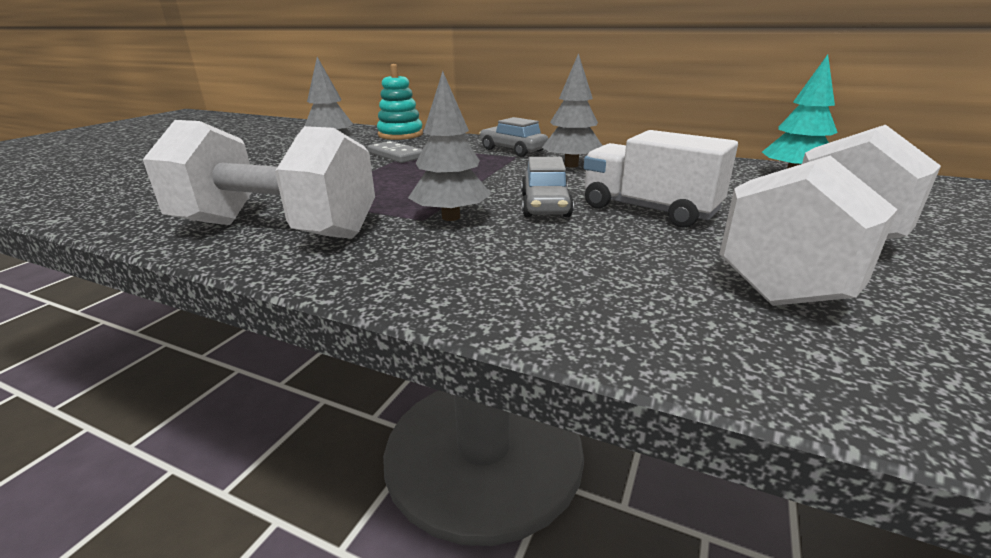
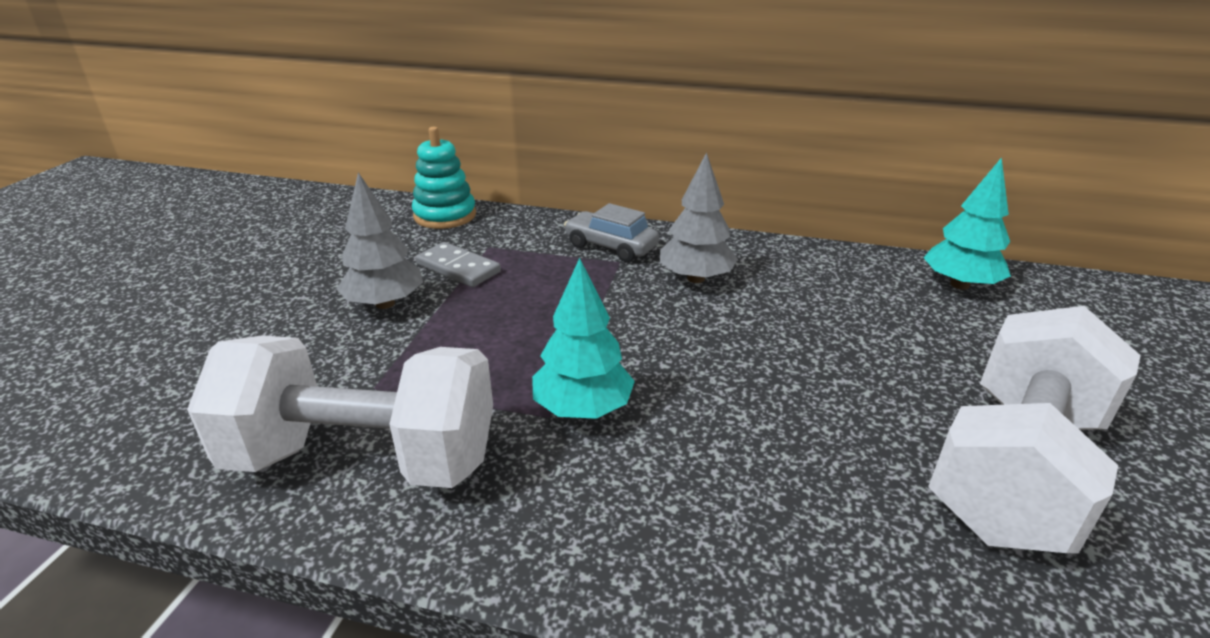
camera: 10 degrees left, 5 degrees up
(451, 217) = (583, 409): grey tree -> turquoise tree
(545, 206) = (690, 373): grey car -> none
(649, 210) = (815, 371): white truck -> none

